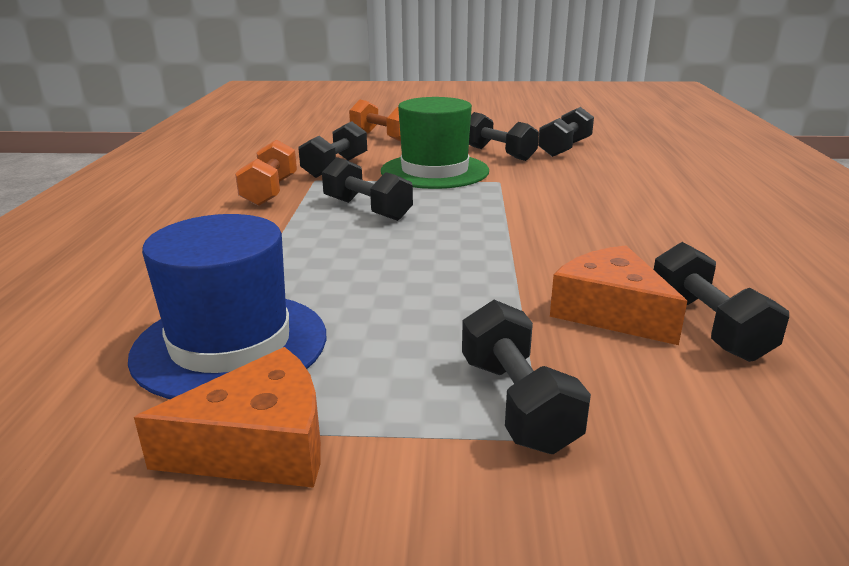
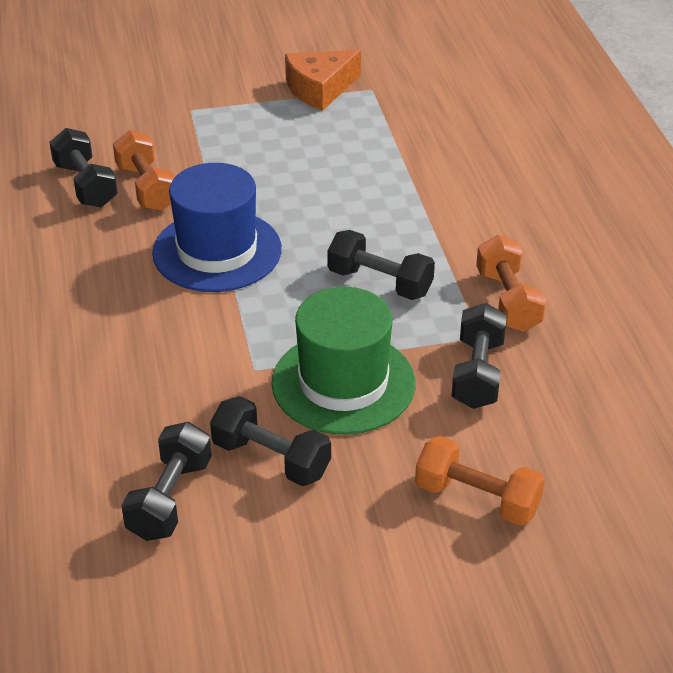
camera: 165 degrees right, 15 degrees up
(230, 344) = (379, 130): blue hat -> blue hat (217, 251)
(517, 403) = (204, 122): black dumbbell -> none
(610, 311) = (147, 188): orange cheese -> orange dumbbell

